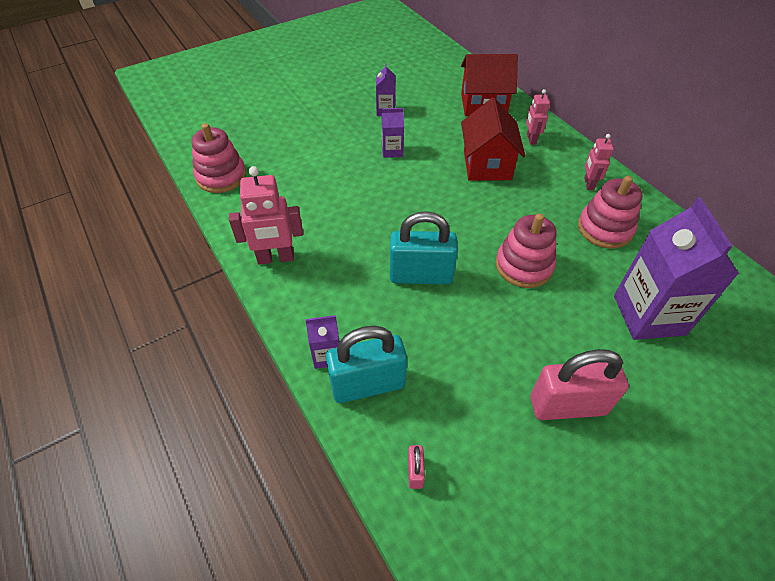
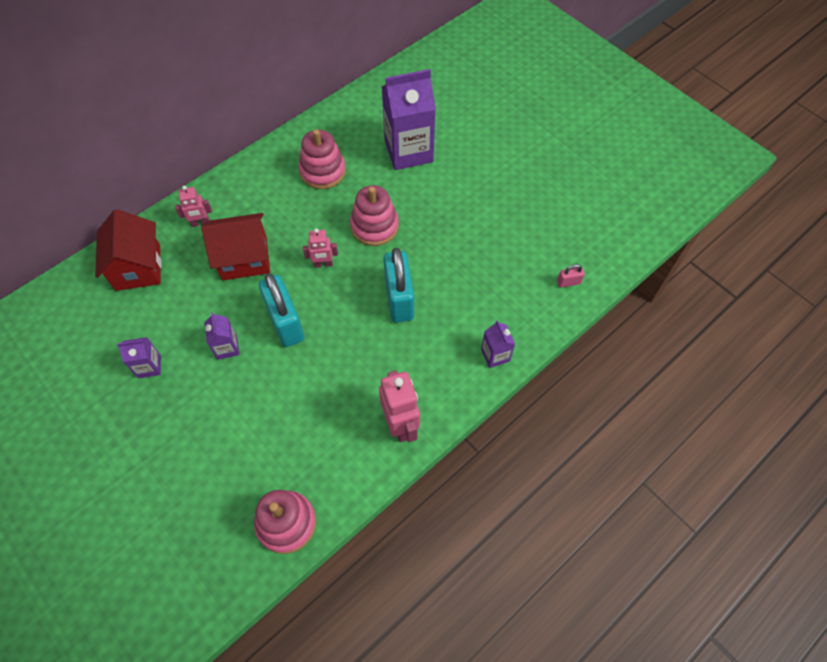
camera: 100 degrees left, 10 degrees up
(368, 384) = (513, 321): turquoise padlock -> turquoise padlock (286, 322)
(567, 405) = (496, 200): pink padlock -> none
(588, 184) = (266, 180): pink robot -> pink robot (323, 264)

